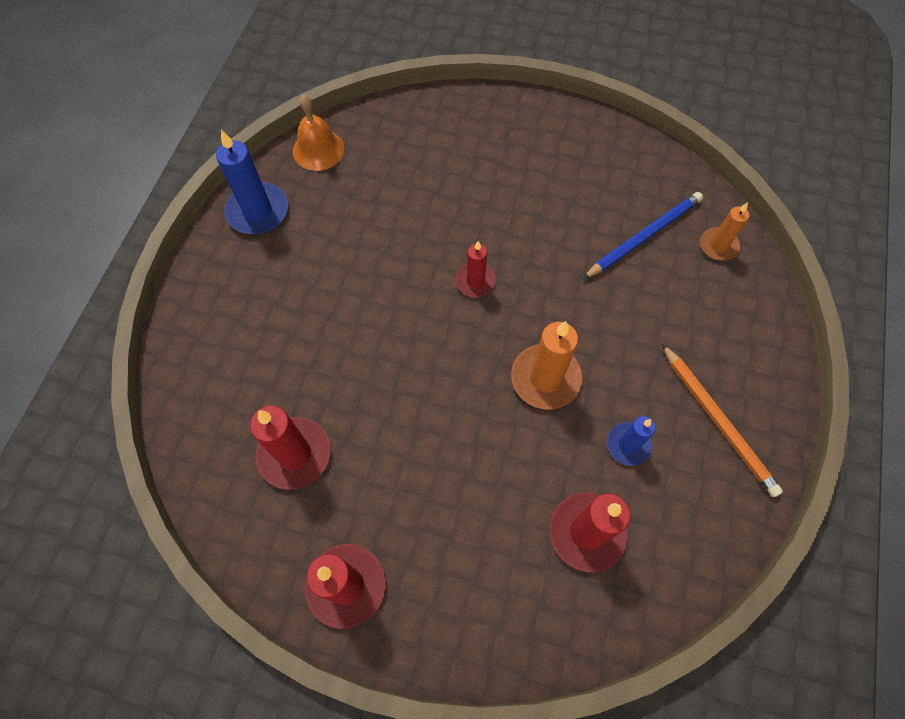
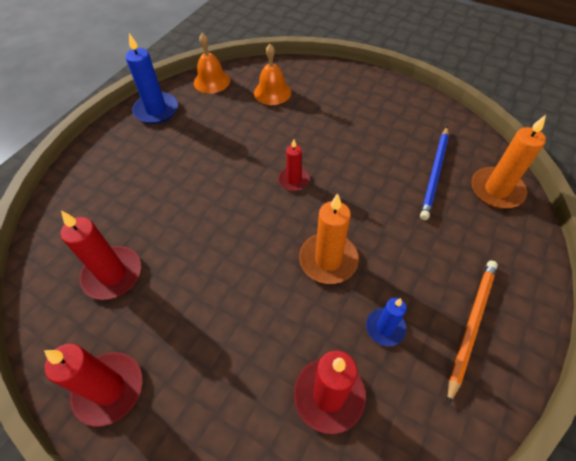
camera: 15 degrees right, 10 degrees down
(408, 153) = (272, 92): none -> orange bell
(643, 237) = (435, 173): blue pencil -> blue pencil turned 135 degrees clockwise
(718, 246) = (496, 190): orange candle -> orange candle, size x1.64
(718, 420) = (471, 325): orange pencil -> orange pencil turned 135 degrees counterclockwise

